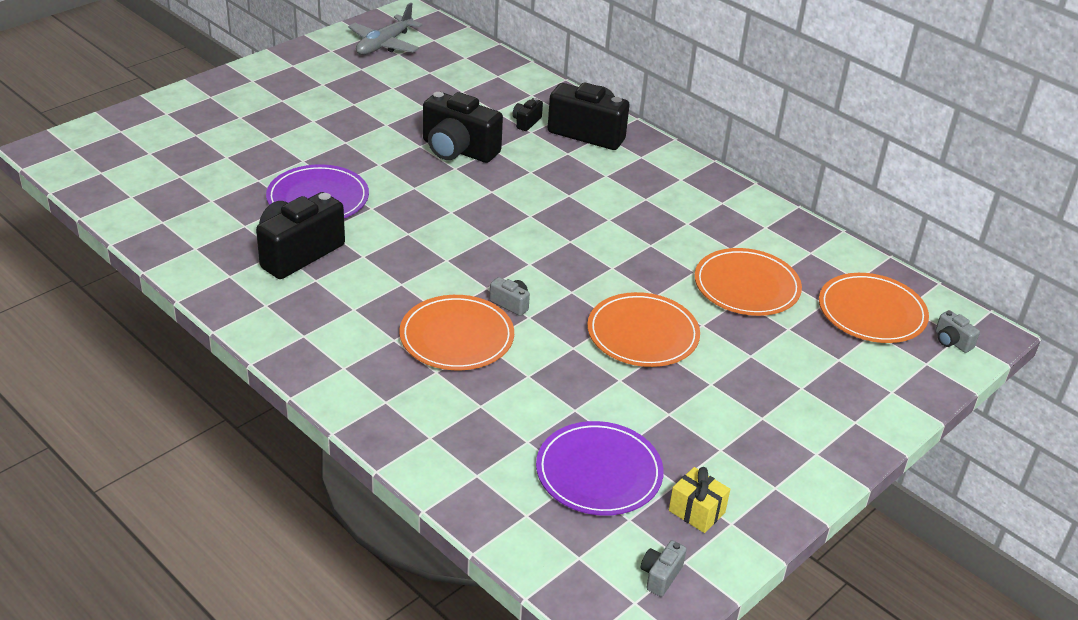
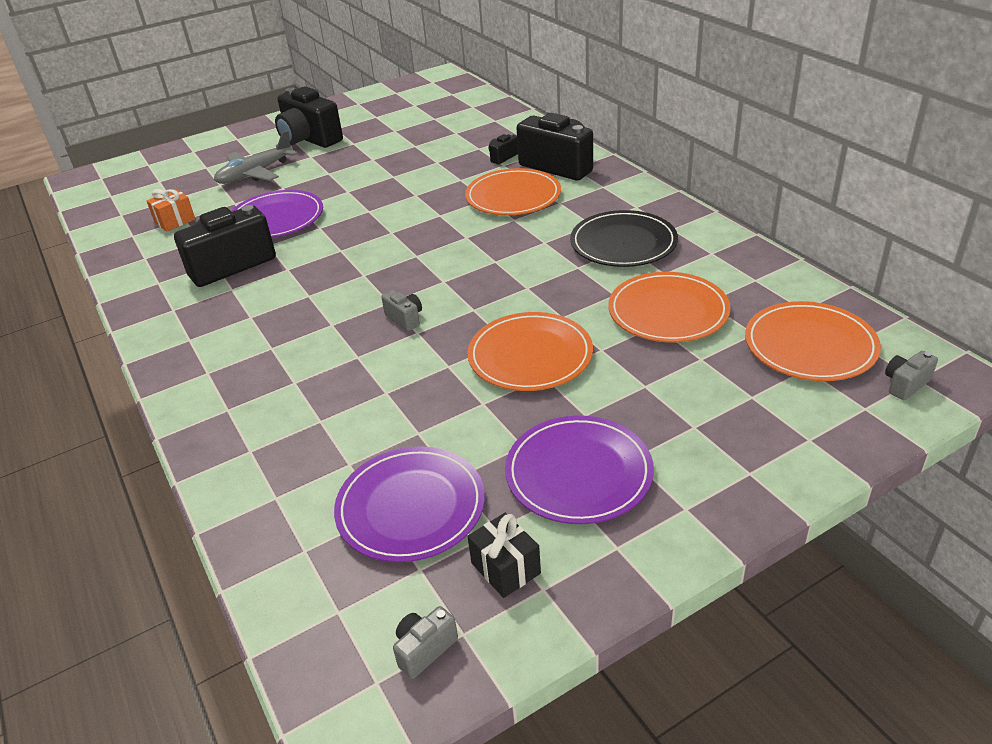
camera: 20 degrees right, 0 degrees up
(202, 203) = (175, 221): none -> orange gift
(384, 44) = (406, 98): grey plane -> grey plane (255, 173)
(456, 337) = (334, 348): orange plate -> orange plate (513, 196)
(458, 150) = (426, 180): black camera -> black camera (309, 139)
(683, 219) = (623, 243): none -> black plate
(696, 511) = (505, 568): yellow gift -> black gift
(724, 433) = (578, 473): none -> purple plate
(951, 341) = (905, 384): grey camera -> grey camera turned 75 degrees clockwise

